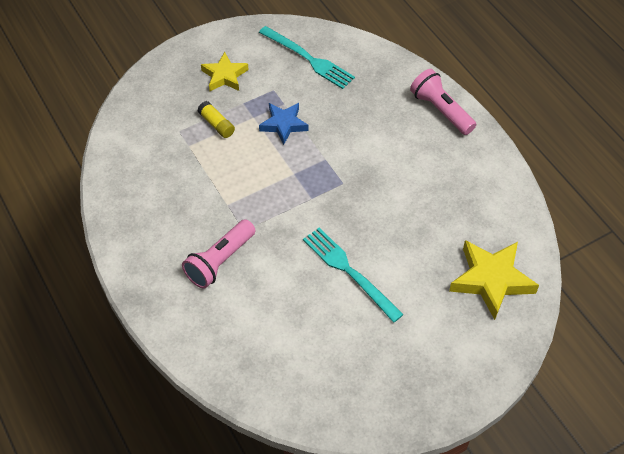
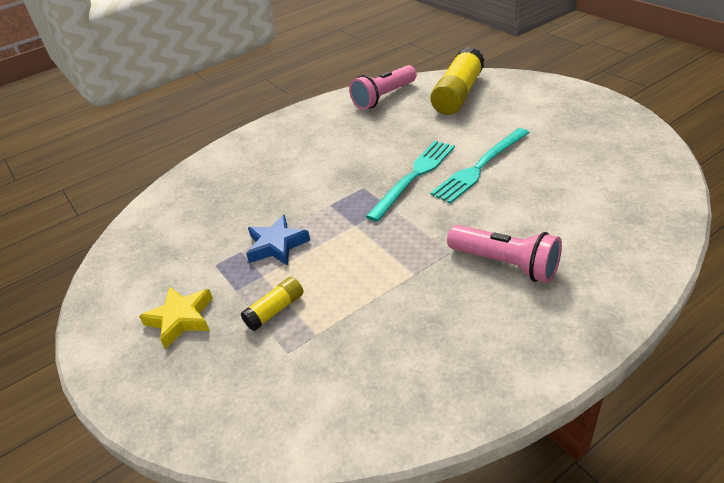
camera: 90 degrees left, 15 degrees down
(308, 58) = (165, 242): turquoise fork -> turquoise fork (414, 177)
(441, 110) = (259, 140): pink flashlight -> pink flashlight (384, 97)
(491, 280) = (458, 94): yellow star -> yellow glue stick

